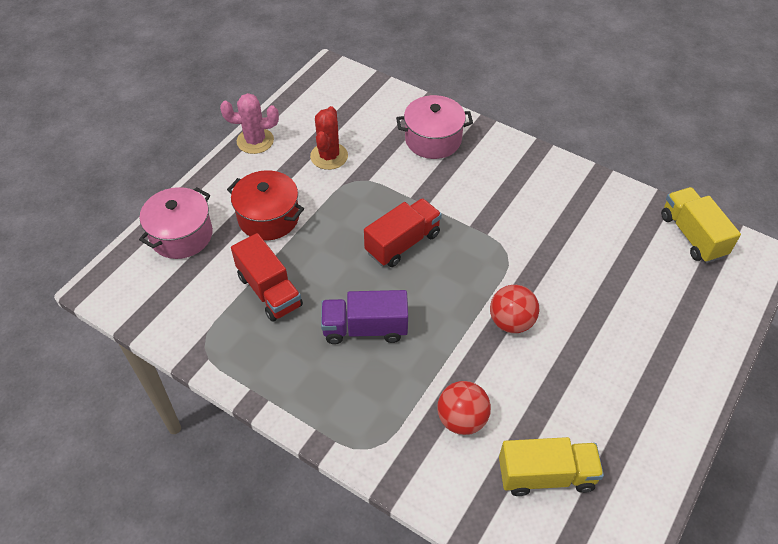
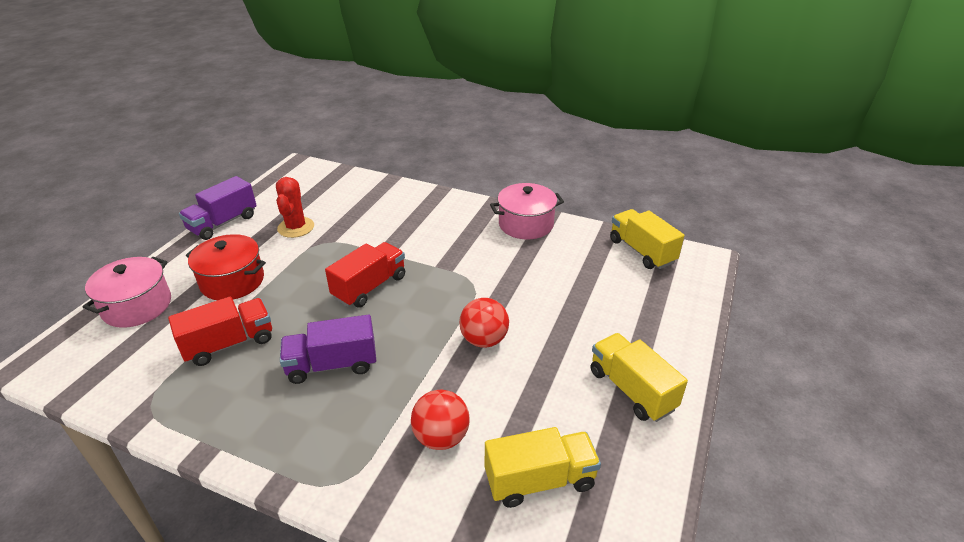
camera: 10 degrees left, 15 degrees down
(255, 141) = (223, 223): pink cactus -> purple truck
(269, 291) = (229, 344): red truck -> red truck turned 75 degrees counterclockwise
(433, 139) = (395, 206): pink pot -> pink pot (526, 224)
(647, 398) = (631, 390): none -> yellow truck

